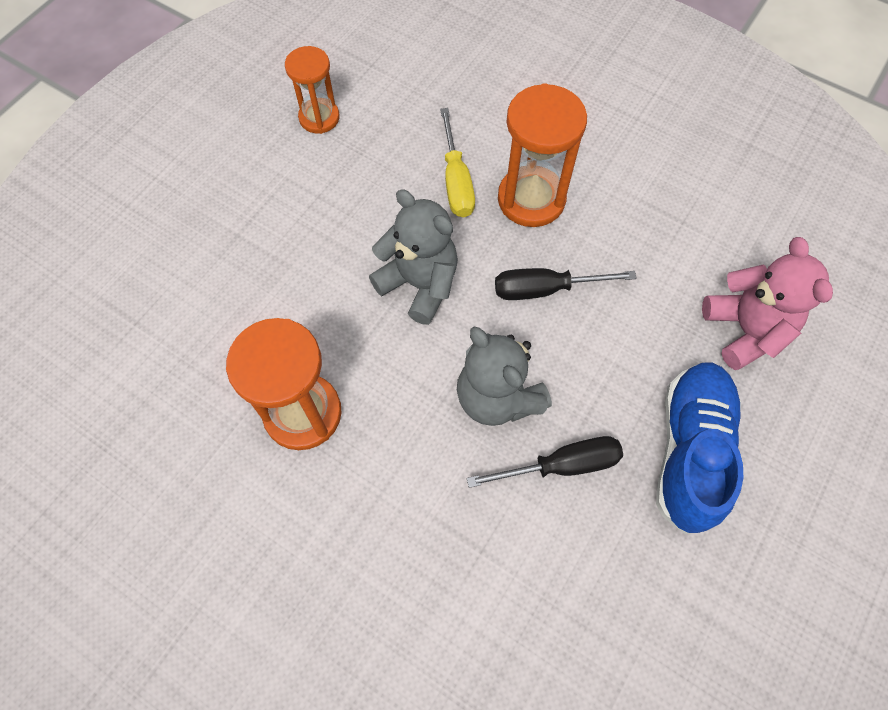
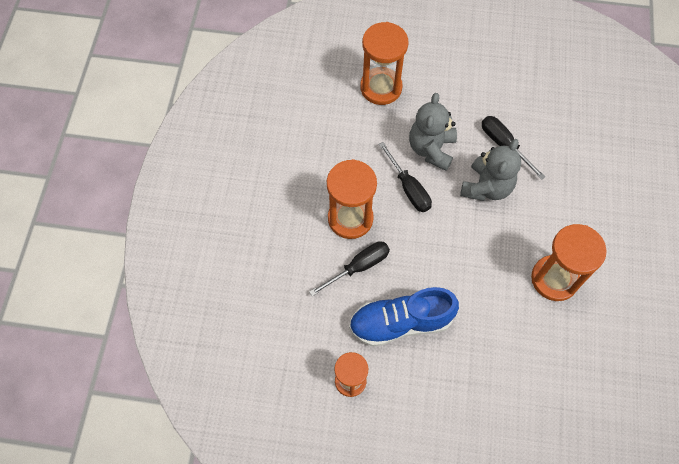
camera: 115 degrees left, 0 degrees up
(419, 284) = (442, 255): grey teddy bear -> grey teddy bear (431, 149)
(456, 181) = (359, 267): yellow screwdriver -> black screwdriver
(690, 451) = (462, 94): blue shoe -> blue shoe (400, 322)
(745, 330) = (381, 88): pink teddy bear -> orange hourglass

